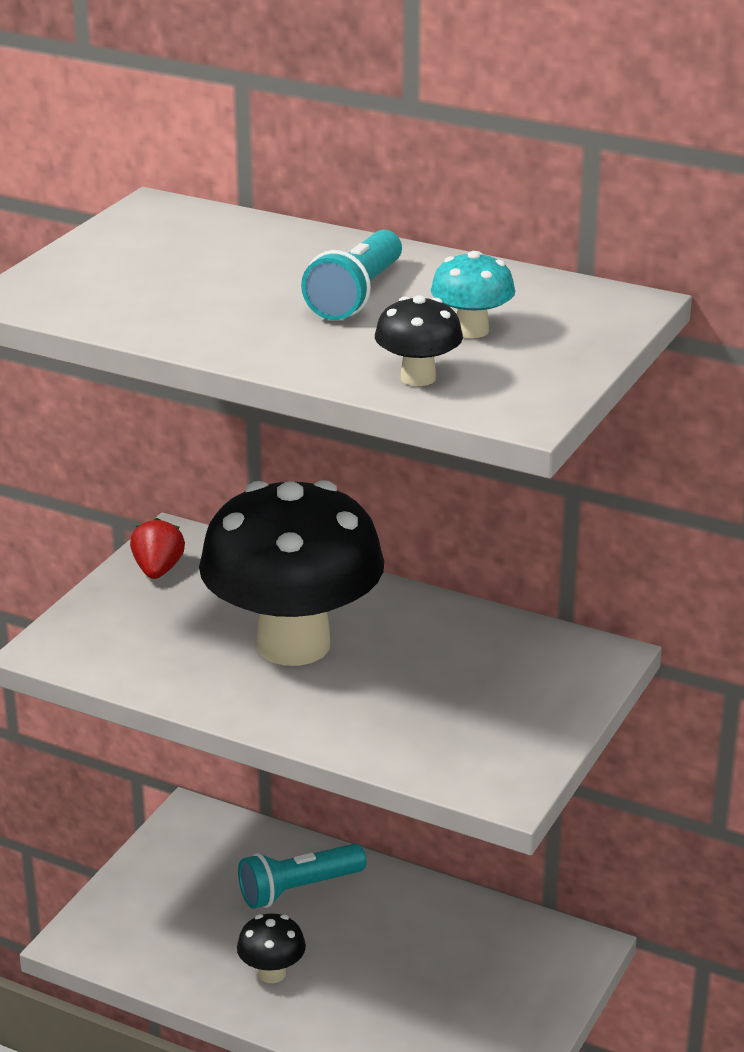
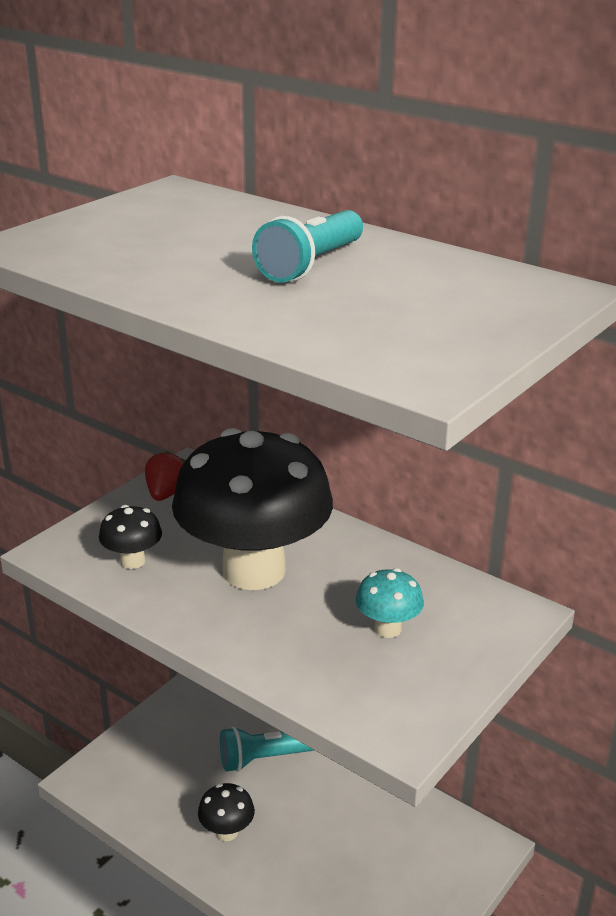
camera: 10 degrees right, 0 degrees up
(418, 378) = (337, 339): black mushroom -> black mushroom (132, 561)
(471, 330) = (406, 302): turquoise mushroom -> turquoise mushroom (387, 628)

